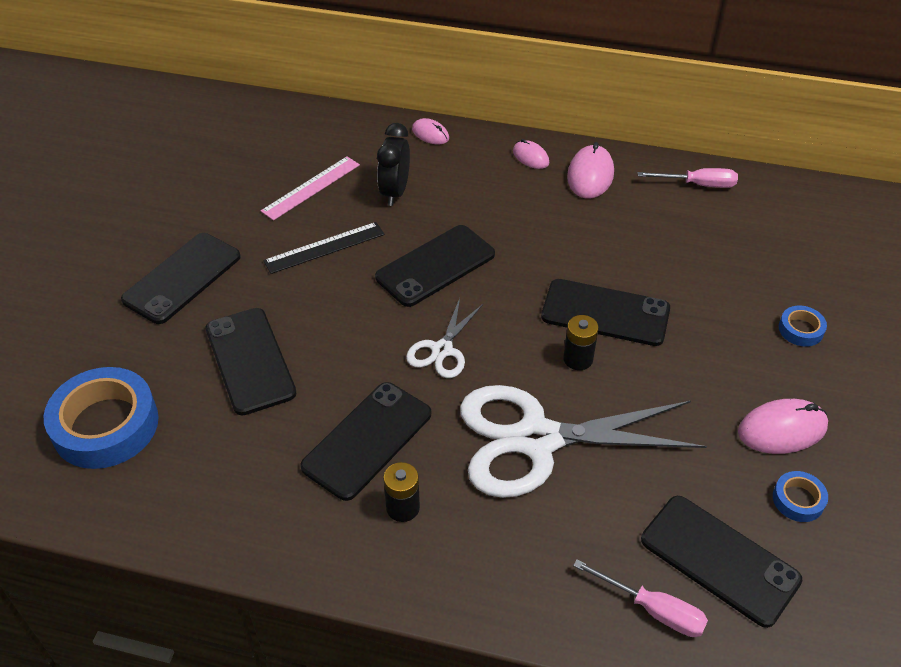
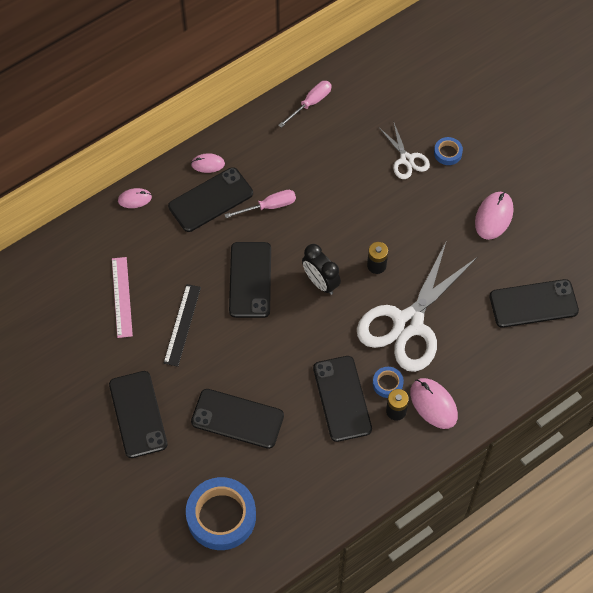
camera: 50 degrees left, 15 degrees up
(395, 192) = (169, 256): black clock -> black clock (320, 282)
(442, 350) = (314, 322): white scissors -> white scissors (406, 159)
(590, 175) = (252, 147): pink mouse -> pink mouse (433, 404)
(605, 313) = (358, 227): black phone -> black phone (210, 200)
(653, 610) = (534, 350): pink screwdriver -> pink screwdriver (269, 206)
(798, 500) = (533, 245): blue tape -> blue tape (387, 384)

